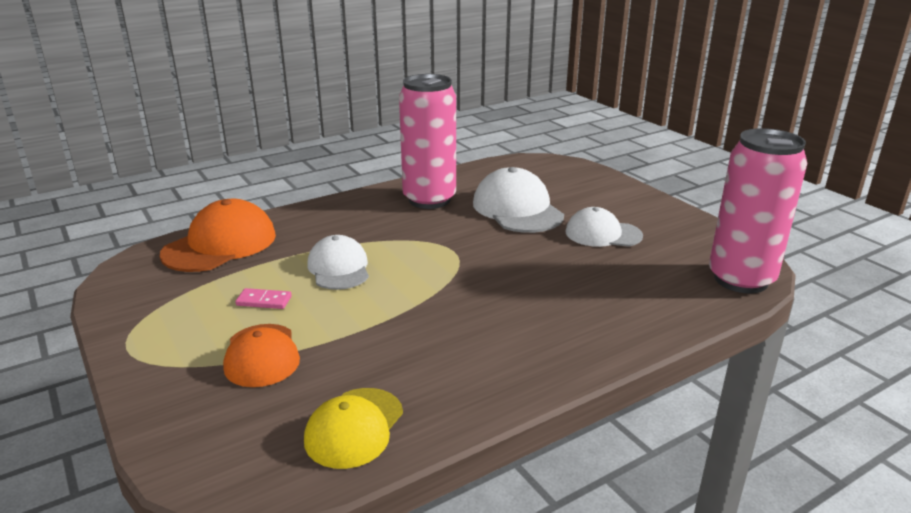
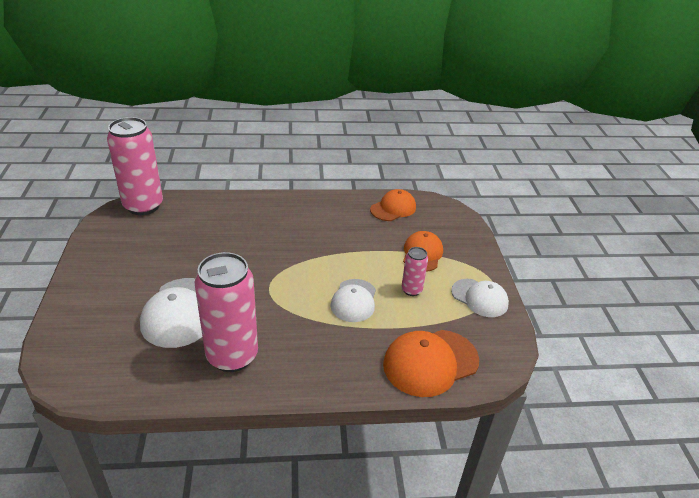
camera: 155 degrees left, 10 degrees up
(264, 301) = (411, 290): pink domino -> pink can
(354, 427) = (393, 208): yellow cap -> orange cap
(603, 234) = (159, 263): white cap -> white cap (479, 298)

